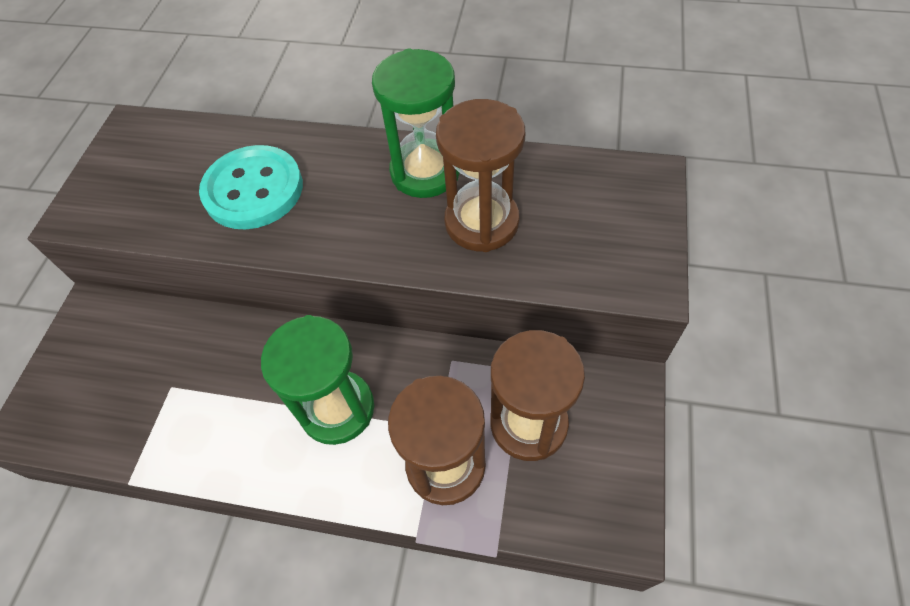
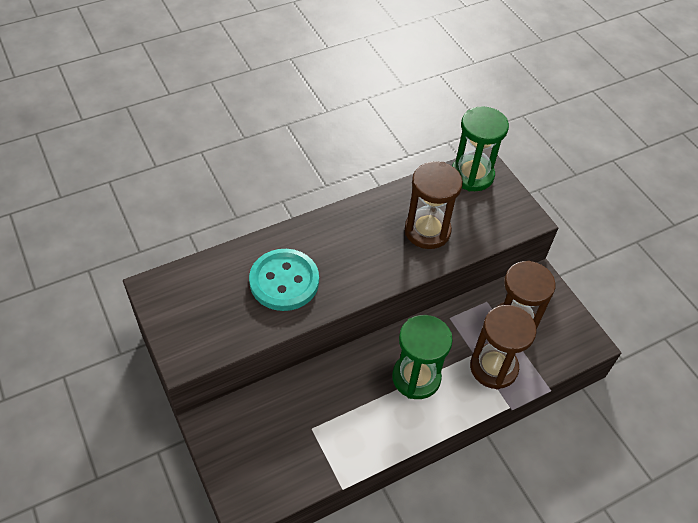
camera: 45 degrees left, 5 degrees down
(425, 172) = (371, 220): green hourglass -> green hourglass (472, 175)

